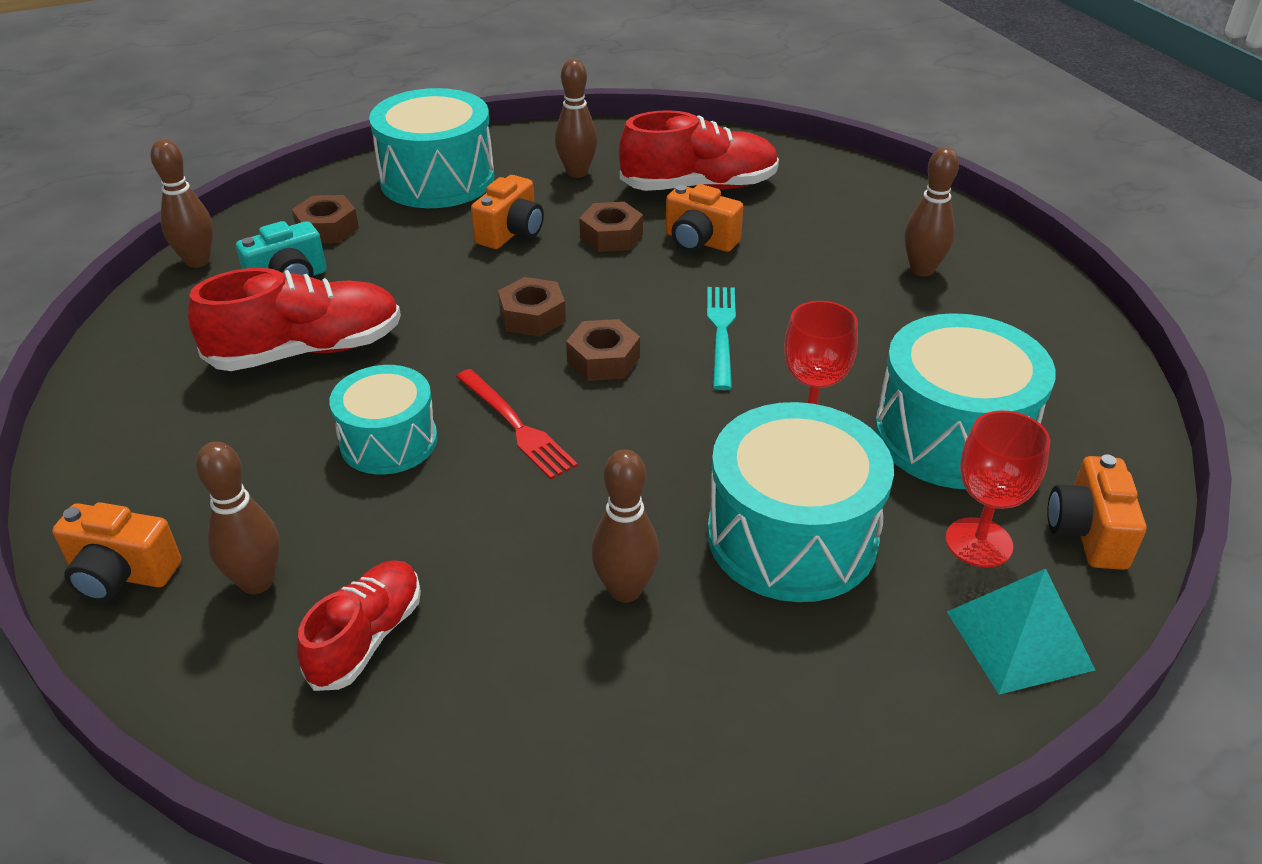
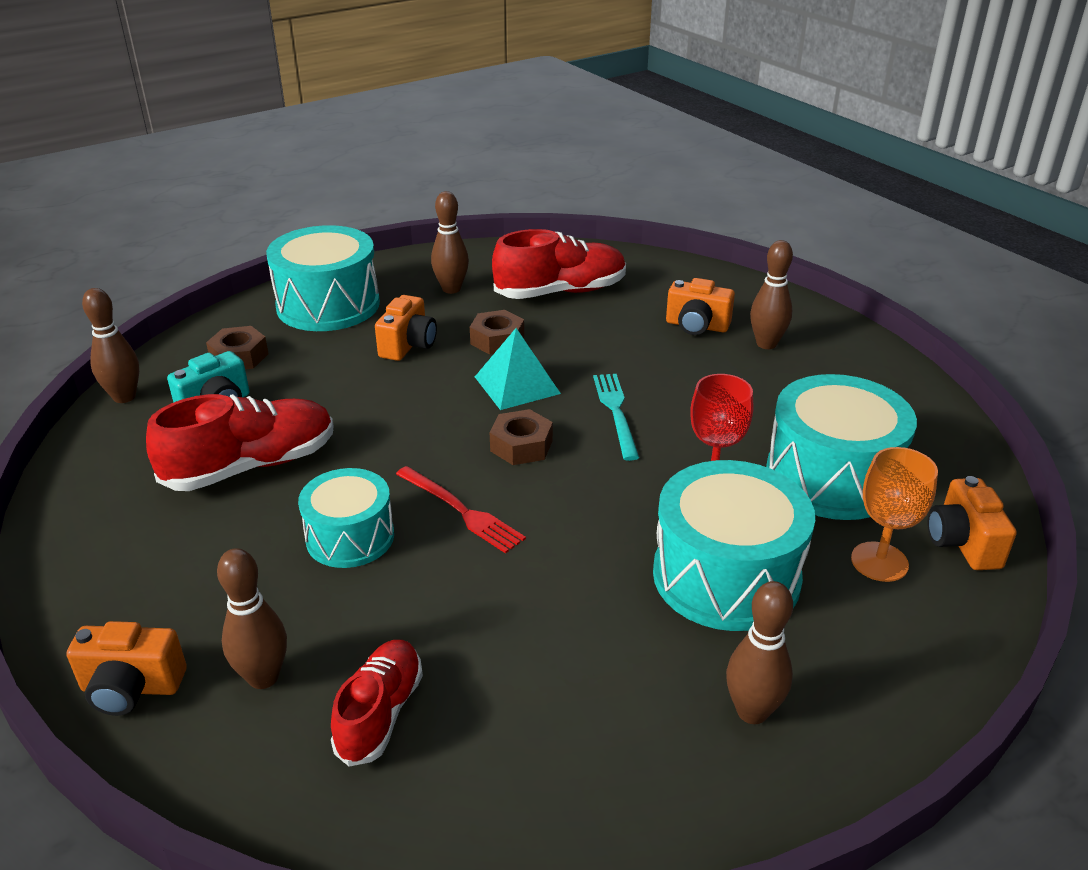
camera: 10 degrees left, 5 degrees down
(532, 316) = (448, 415): brown nut -> none
(625, 590) = (598, 640): brown bowling pin -> brown bowling pin (752, 711)
(699, 241) = (574, 337): orange camera -> orange camera (696, 326)
(978, 542) = (879, 562): red goblet -> orange goblet
(1019, 640) = (935, 637): turquoise pyramid -> turquoise pyramid (517, 385)

